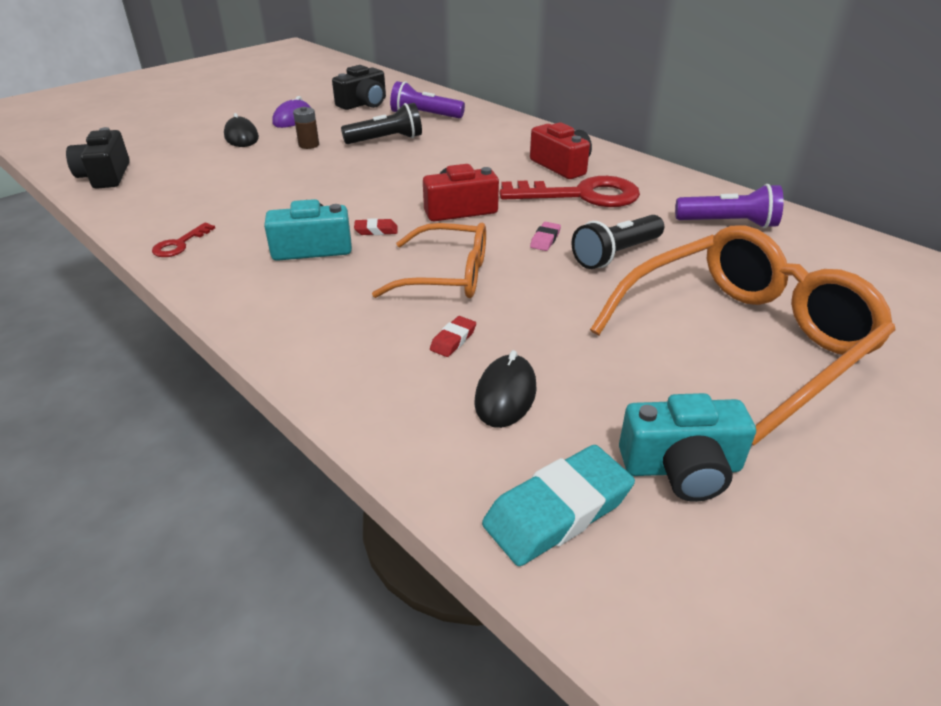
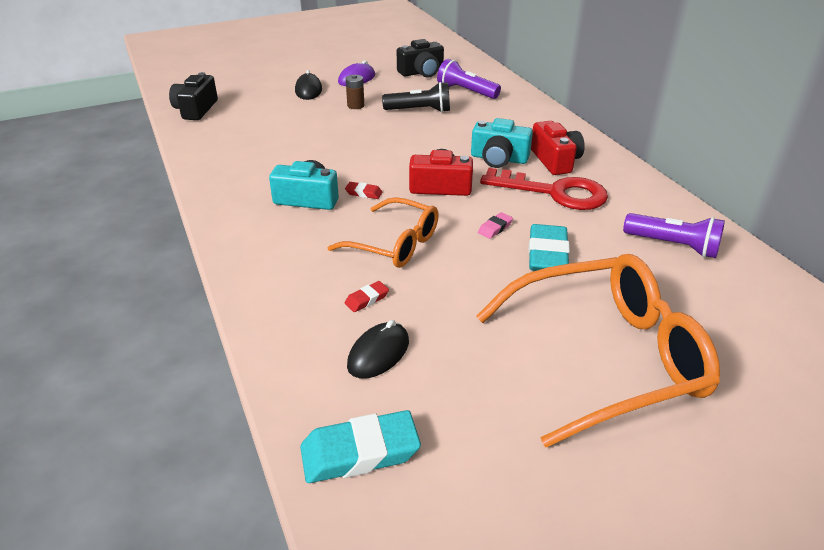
camera: 20 degrees right, 0 degrees up
(180, 244) = (217, 177): red key -> none
(616, 254) = (547, 254): black flashlight -> turquoise eraser
(681, 468) = (475, 448): turquoise camera -> turquoise camera (499, 159)

